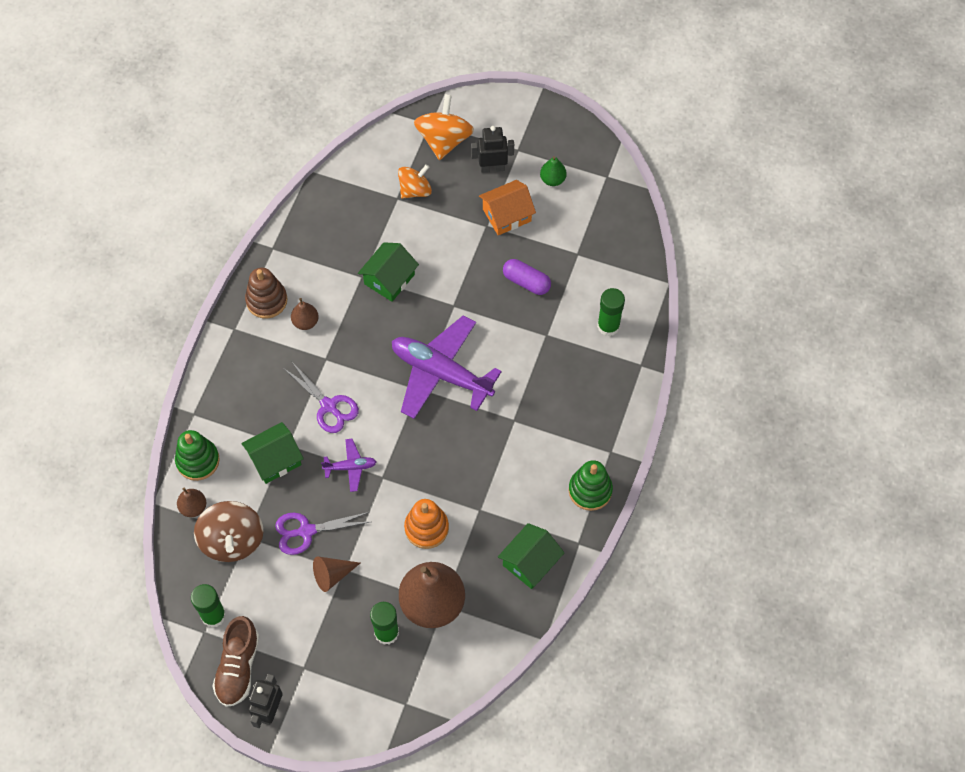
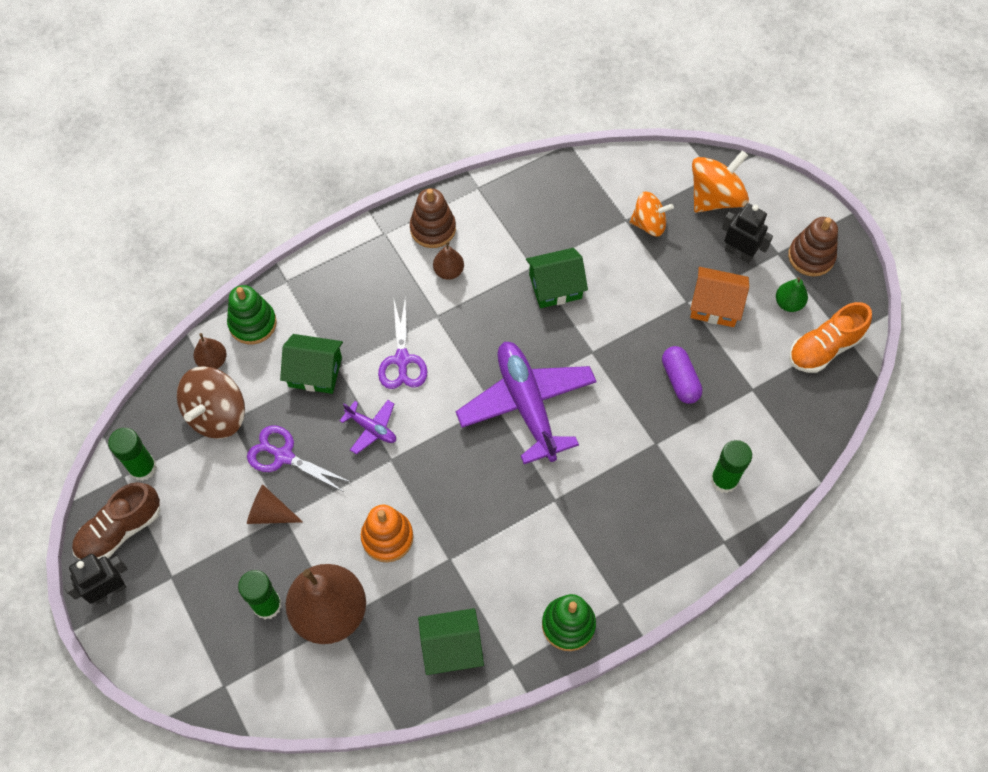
camera: 40 degrees right, 0 degrees up
(541, 137) = (811, 257): none -> brown stacking toy
(599, 193) = (824, 348): none -> orange shoe

